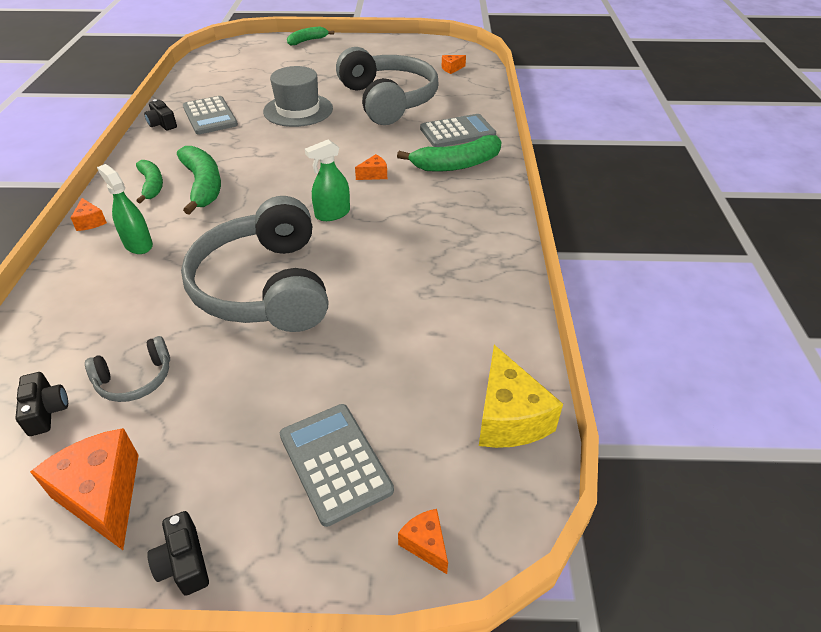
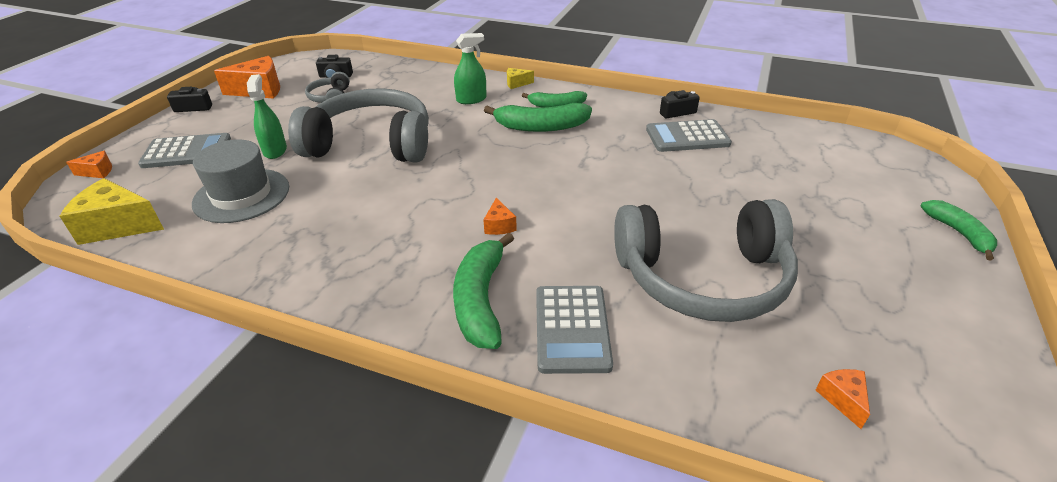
camera: 110 degrees right, 5 degrees down
(90, 222) = (516, 83): orange cheese -> yellow cheese
(298, 110) = (688, 194): grey hat -> grey hat (241, 195)
(332, 214) = (444, 187): green spray bottle -> green spray bottle (275, 150)

